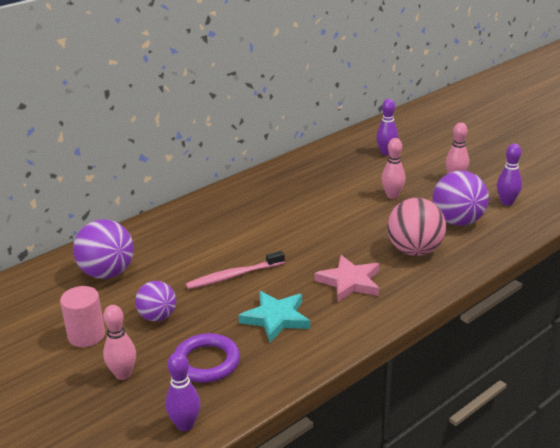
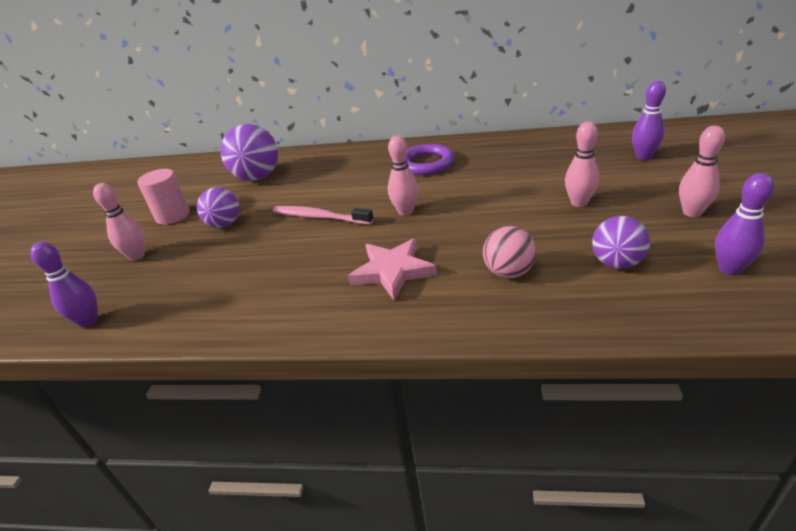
camera: 50 degrees right, 5 degrees up
(206, 362) = (184, 279): purple ring -> purple ring (426, 164)
(276, 318) = (283, 271): turquoise star -> none
(293, 245) = (405, 211): none -> pink bowling pin
(414, 251) = (508, 272): pink ball -> pink ball, size x0.64
(458, 221) = (616, 263): purple ball -> purple ball, size x0.64

